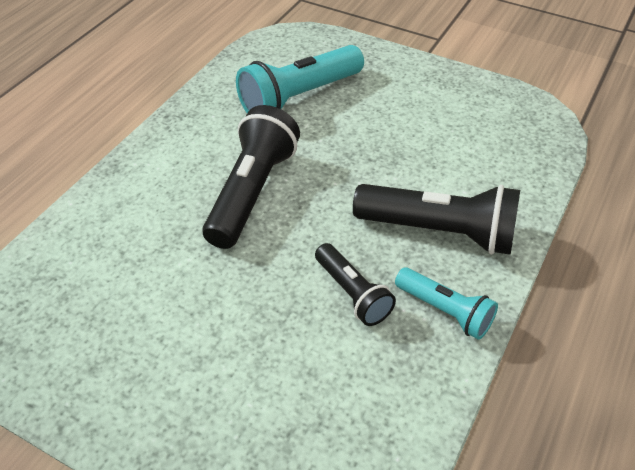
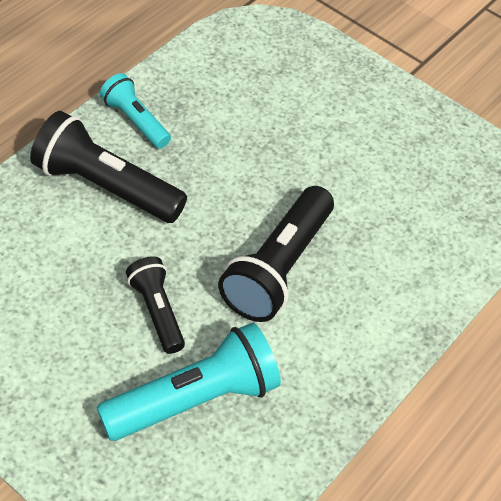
camera: 175 degrees left, 5 degrees up
(353, 293) = (206, 149): black flashlight -> black flashlight (156, 311)

